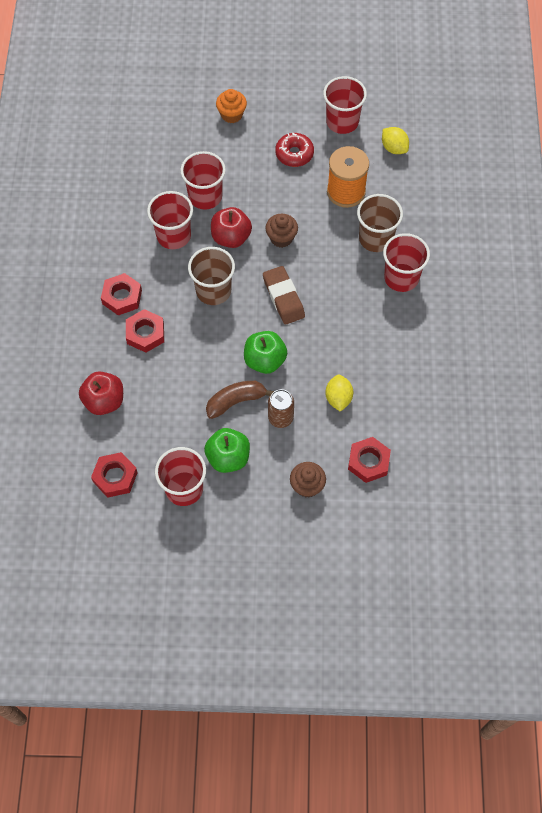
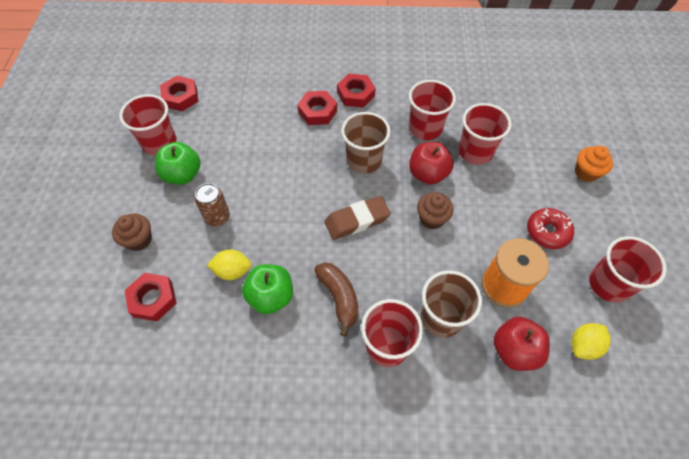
camera: 90 degrees right, 5 degrees down
(104, 401) = (252, 87): red apple -> red apple (514, 350)
(236, 401) = (240, 180): brown banana -> brown banana (339, 297)
(265, 360) = (283, 204): green apple -> green apple (271, 296)

